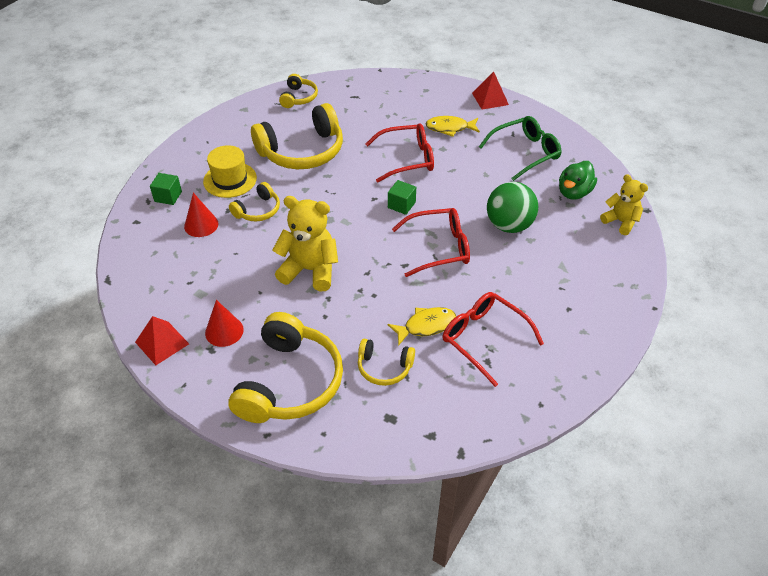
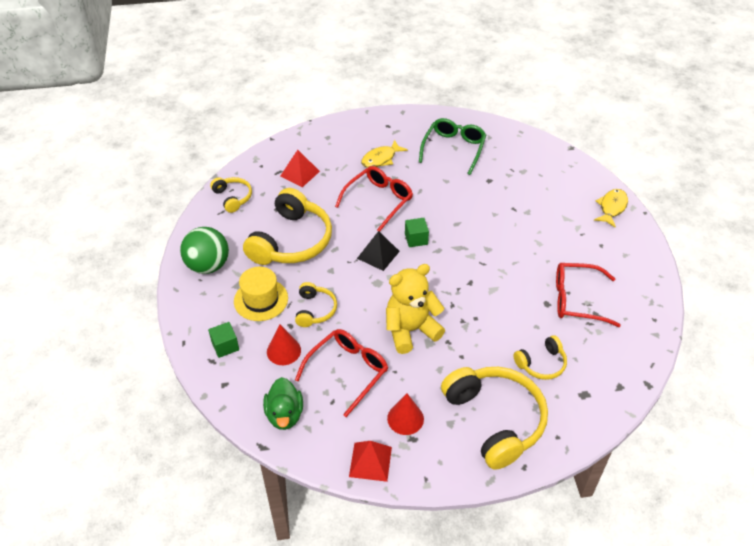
camera: 40 degrees left, 0 degrees up
(355, 199) = (378, 254): none -> black pyramid
(426, 326) = (533, 316): yellow fish -> yellow fish (612, 208)
(439, 248) = (478, 255): red glasses -> red glasses (347, 371)
(490, 98) = (383, 119): red pyramid -> red pyramid (300, 173)
(509, 225) = (503, 210): green ball -> green ball (208, 266)
(574, 192) = (516, 161): green duck -> green duck (284, 414)
(620, 221) = (565, 165): yellow teddy bear -> none

